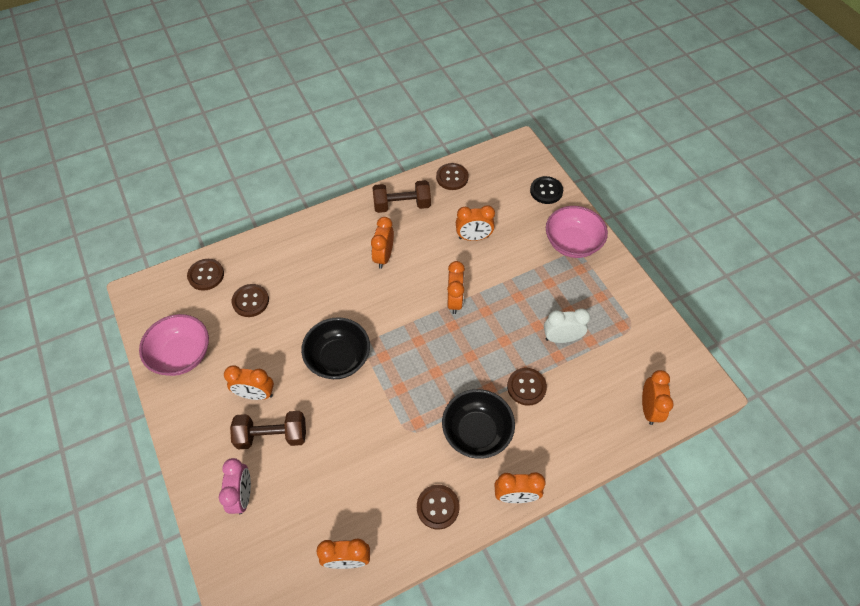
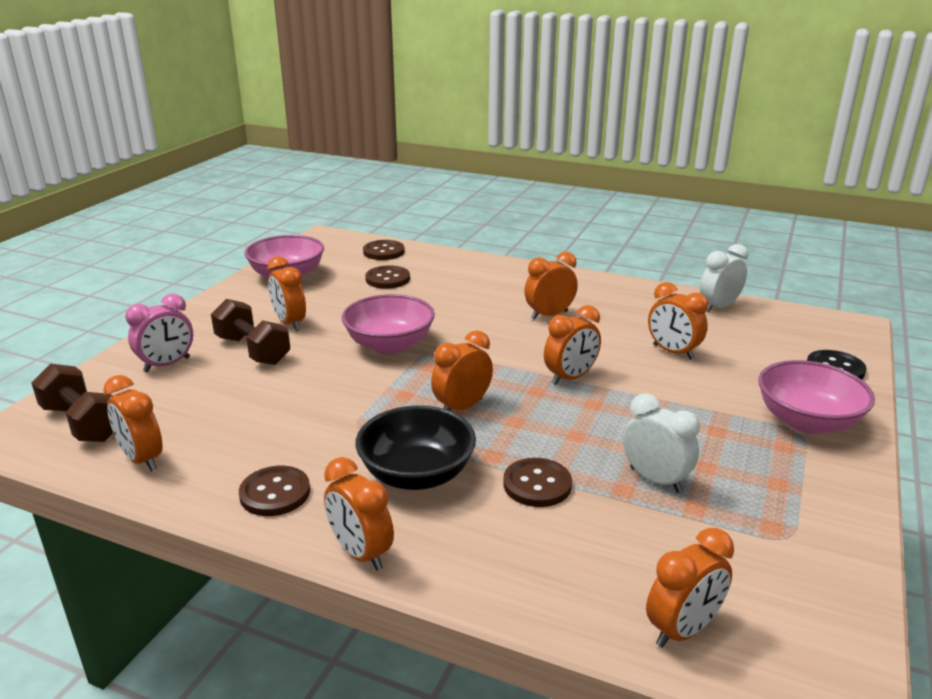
camera: 50 degrees right, 30 degrees down
(338, 358) = (389, 345): black bowl -> pink bowl
(402, 205) = (627, 297): brown dumbbell -> brown dumbbell (82, 423)
(436, 370) = (462, 407): none -> orange clock
(452, 177) = (718, 307): brown button -> white clock

